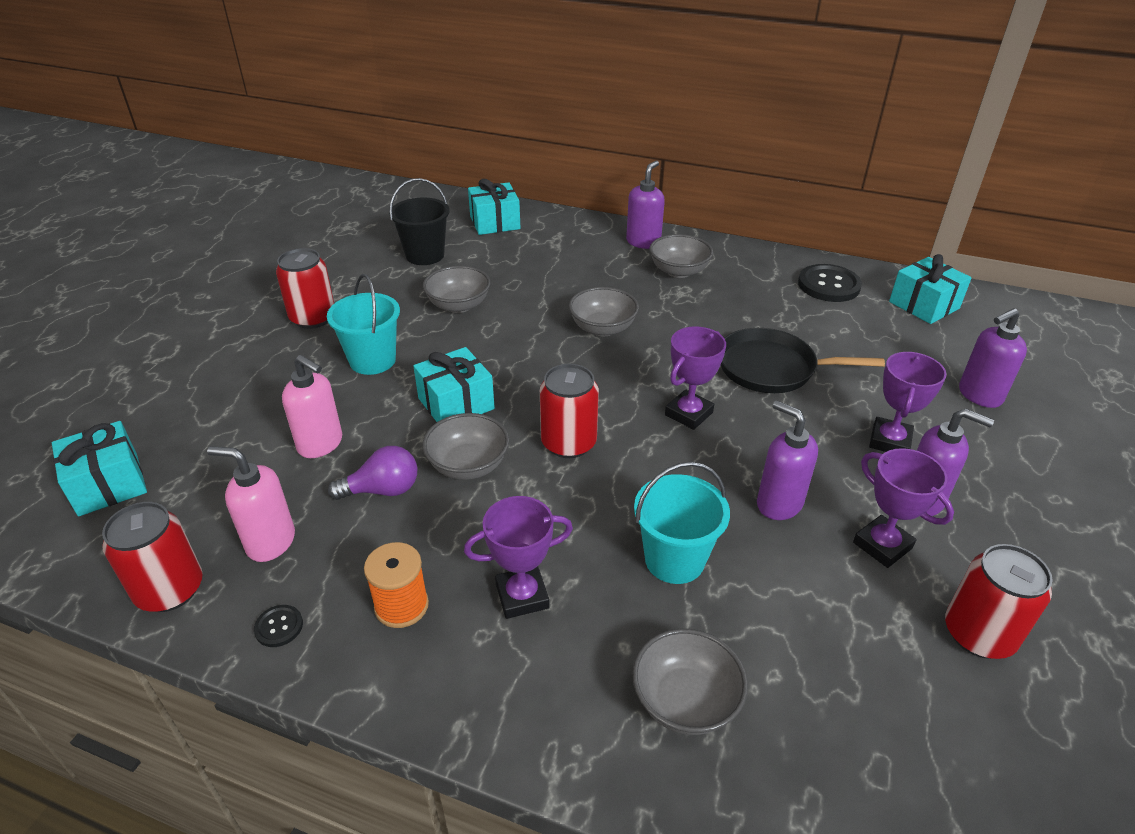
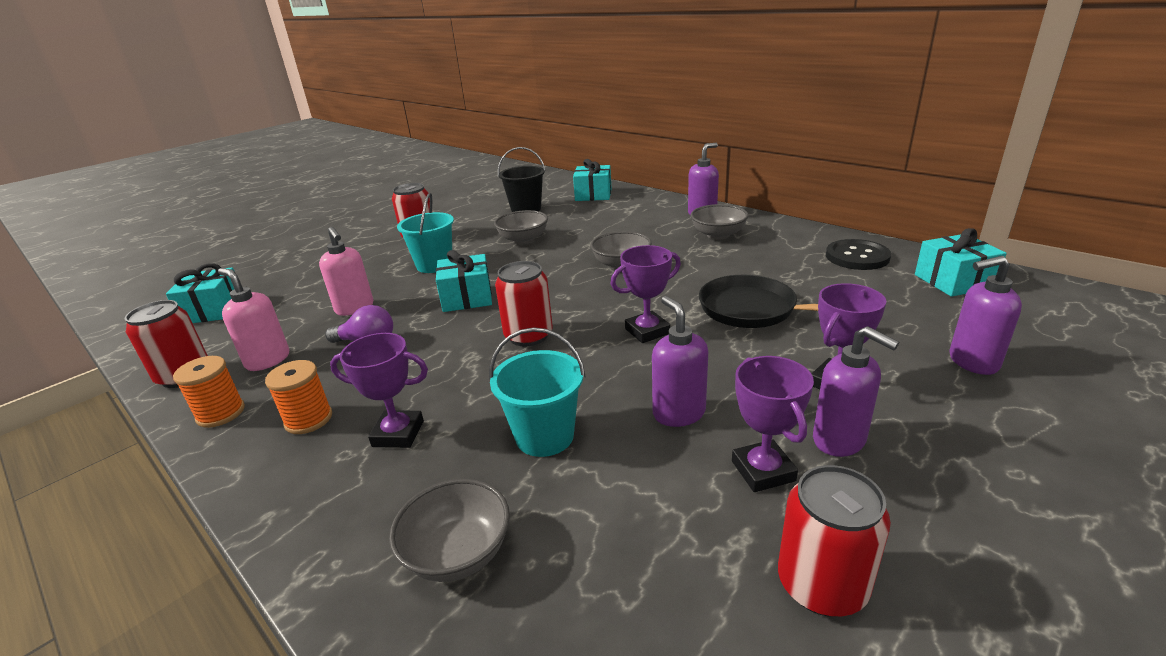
camera: 25 degrees right, 10 degrees down
(279, 627) = (221, 413): black button -> orange spool
(468, 465) = (440, 337): grey bowl -> none

